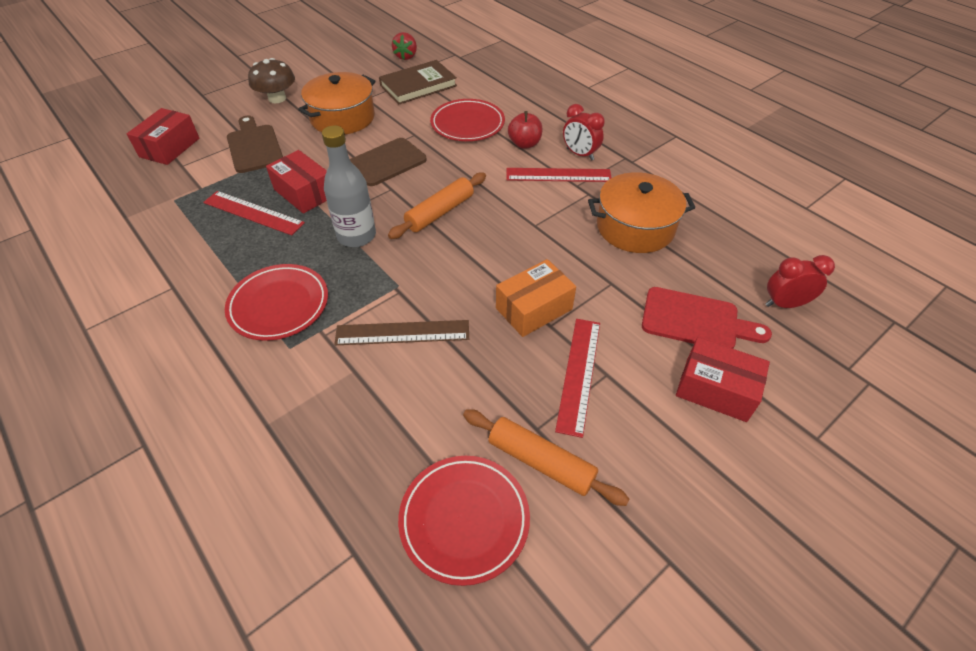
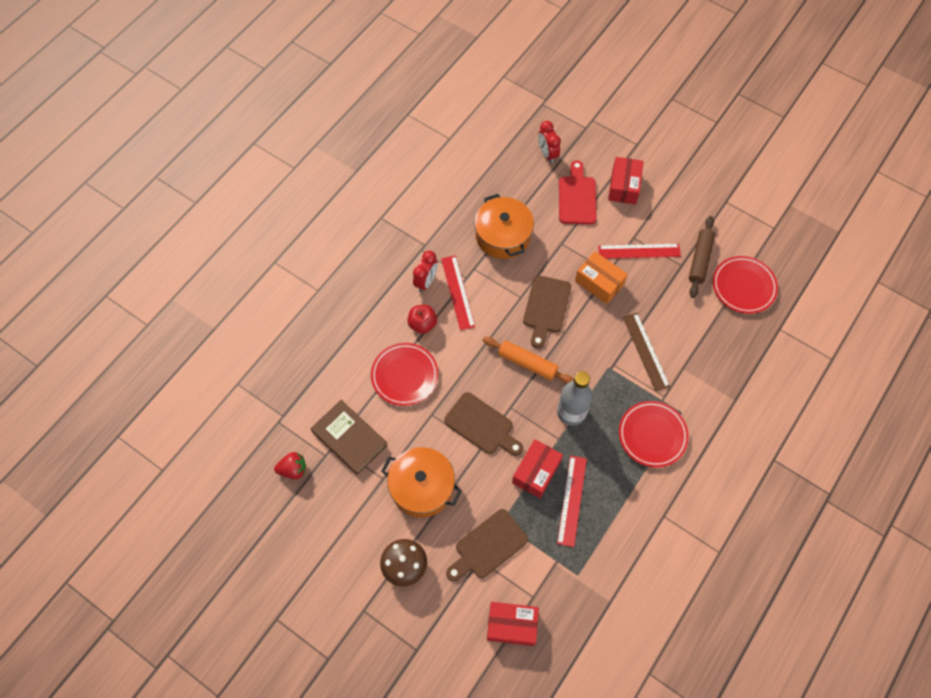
camera: 105 degrees left, 15 degrees up
(511, 245) = (546, 308): none -> brown cutting board
(541, 462) = (700, 260): orange rolling pin -> brown rolling pin

